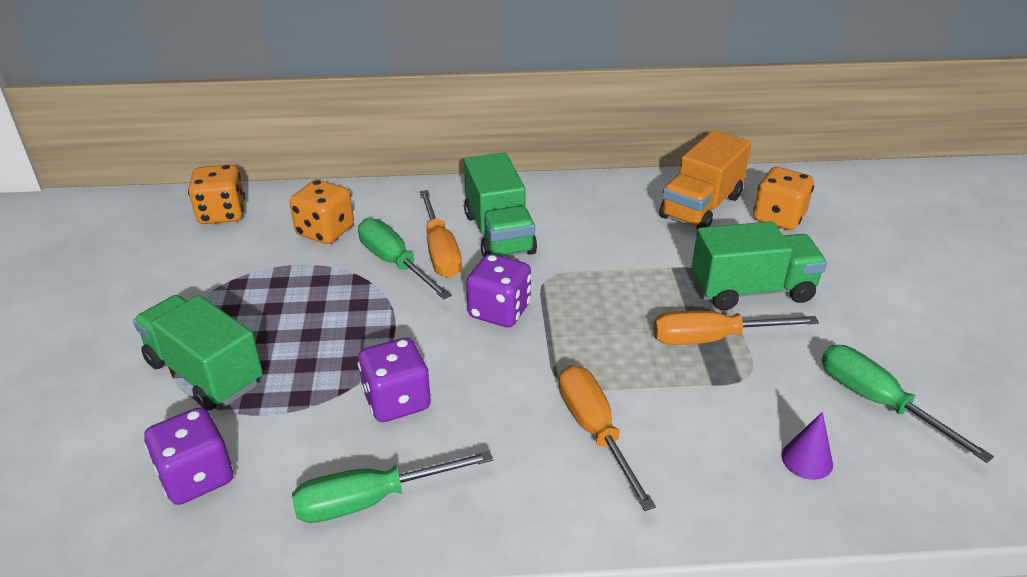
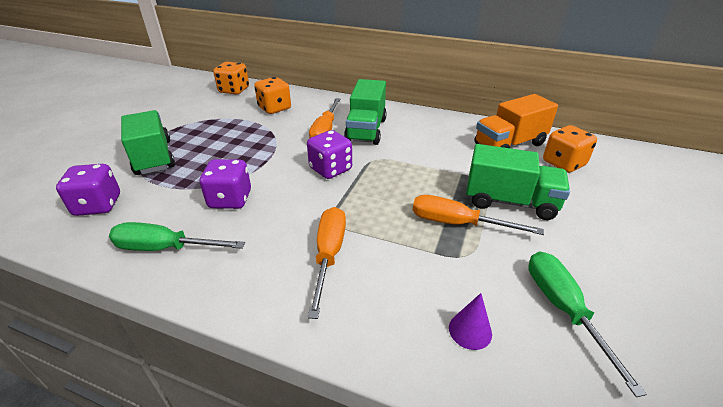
camera: 25 degrees right, 0 degrees up
(395, 263) = (295, 131): green screwdriver -> none

